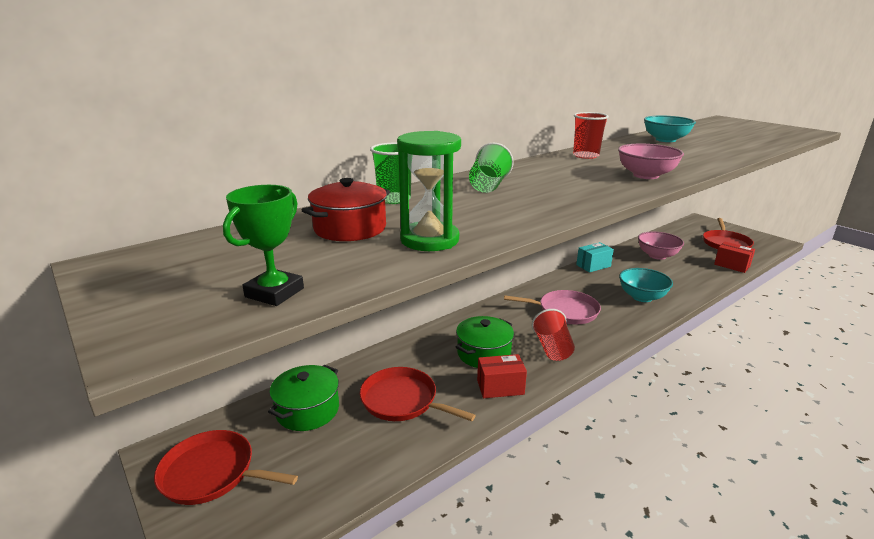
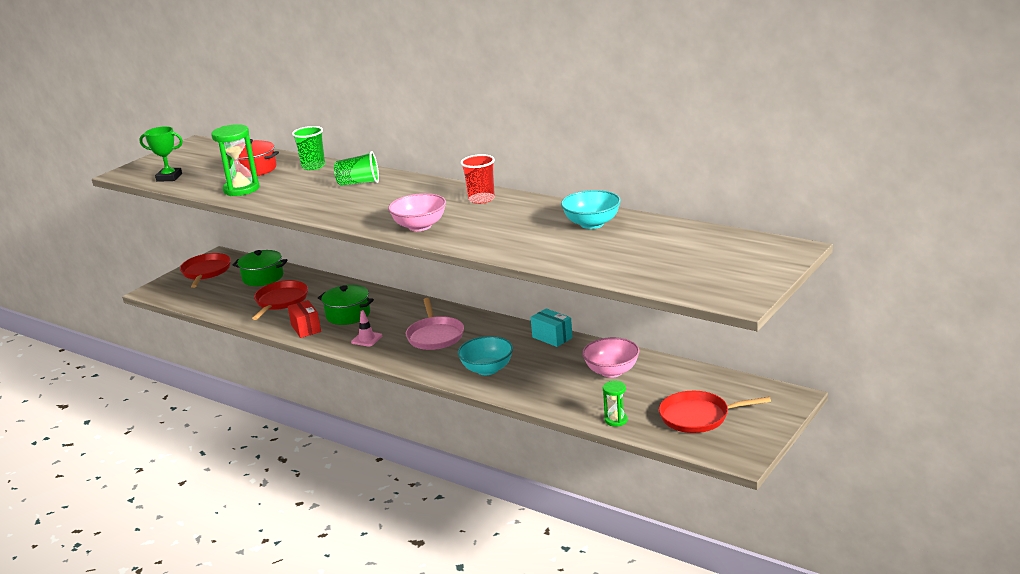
camera: 75 degrees right, 0 degrees up
(552, 348) = (366, 339): red cup -> pink traffic cone
(732, 265) = (616, 420): red box -> green hourglass

